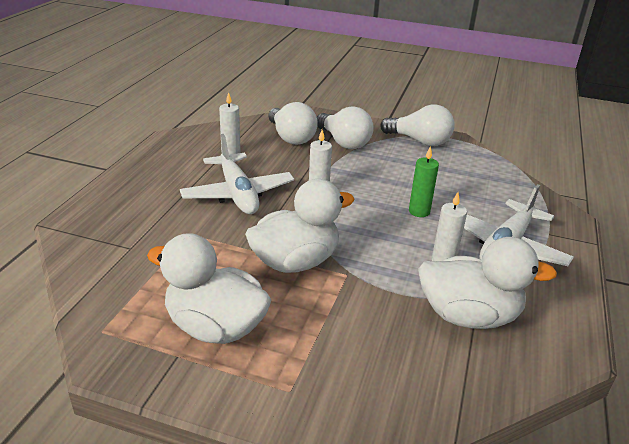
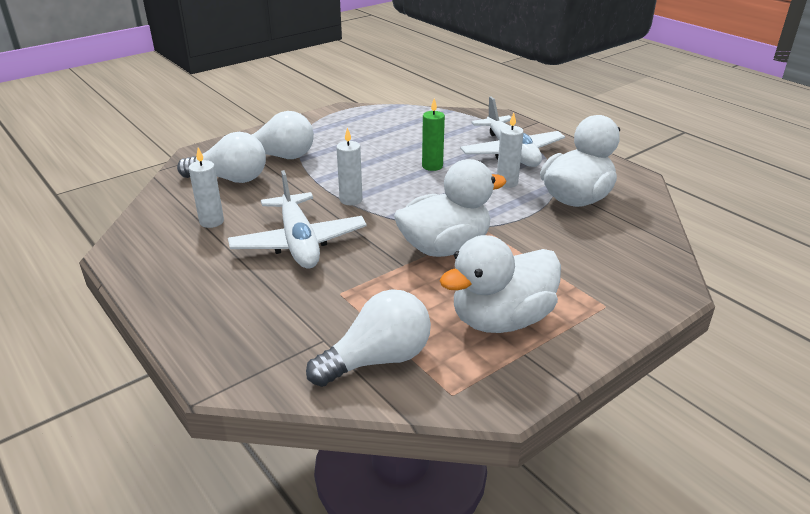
camera: 55 degrees left, 0 degrees up
(237, 194) = (299, 242): white plane -> white plane turned 60 degrees clockwise
(295, 262) = (445, 247): white duck -> white duck turned 60 degrees clockwise
(419, 141) = (327, 124): white light bulb -> white light bulb (377, 359)

